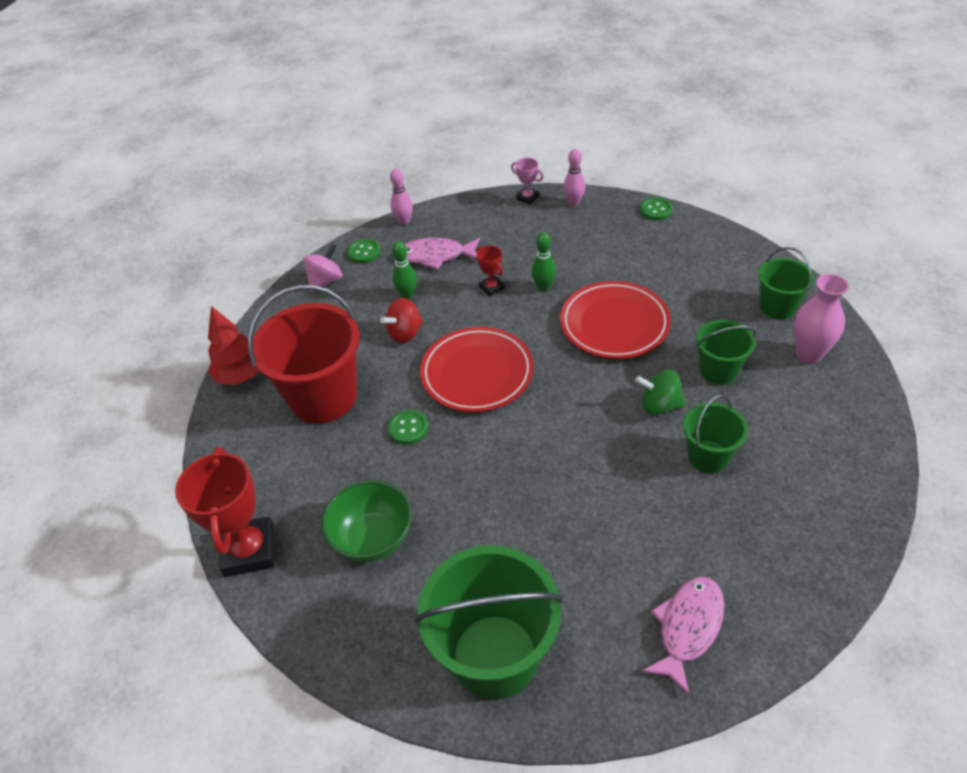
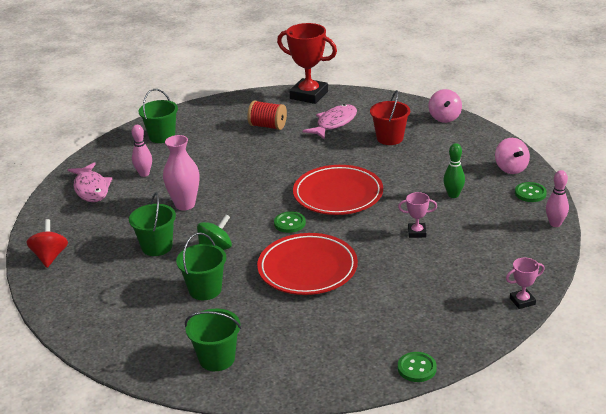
camera: 125 degrees right, 15 degrees down
(241, 376) = (444, 118): red tree -> pink spinning top
(323, 397) = (390, 138): red bucket -> red bucket, size x0.54
(373, 539) = (268, 126): green bowl -> red spool
(405, 333) = (411, 181): red spinning top -> red spinning top (50, 256)
(408, 428) = (326, 157): green button -> green button (289, 223)
(436, 256) = (487, 222): pink fish -> pink fish (334, 123)
(491, 287) = (417, 232): red trophy -> pink trophy
(495, 656) = (162, 136): green bucket -> green bucket, size x0.54
(543, 287) = (388, 256): green bowling pin -> none
(574, 202) = (485, 324): pink bowling pin -> pink bowling pin (144, 174)
(808, 354) = (158, 341): pink vase -> pink vase (185, 204)

